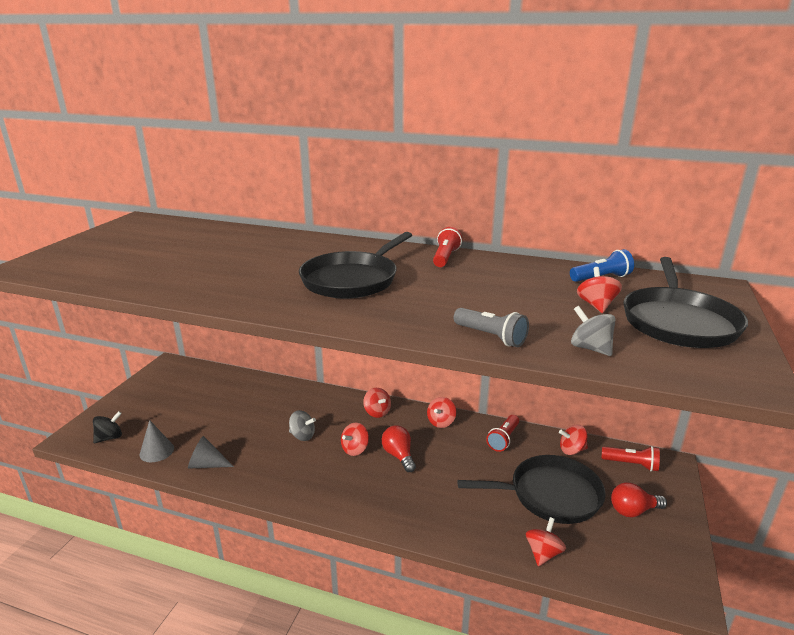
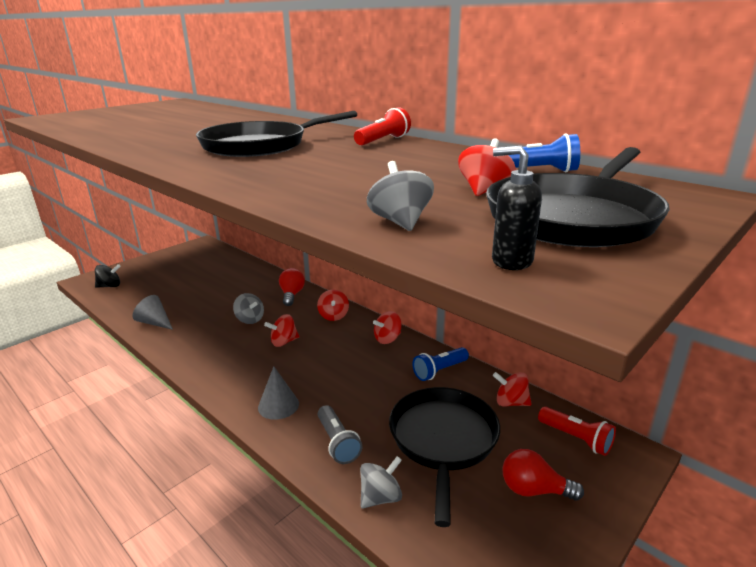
camera: 25 degrees right, 0 degrees up
(157, 451) = (130, 303): grey cone -> grey cone (278, 405)
(399, 456) = (318, 358): red light bulb -> red light bulb (292, 295)
(491, 337) = (304, 197): grey flashlight -> grey flashlight (337, 442)
(503, 439) = (439, 371): red flashlight -> blue flashlight
(543, 553) = (380, 497): red spinning top -> grey spinning top
(550, 495) = (443, 440): black pan -> black pan turned 105 degrees counterclockwise
(694, 368) = (511, 261): none -> black soap dispenser

